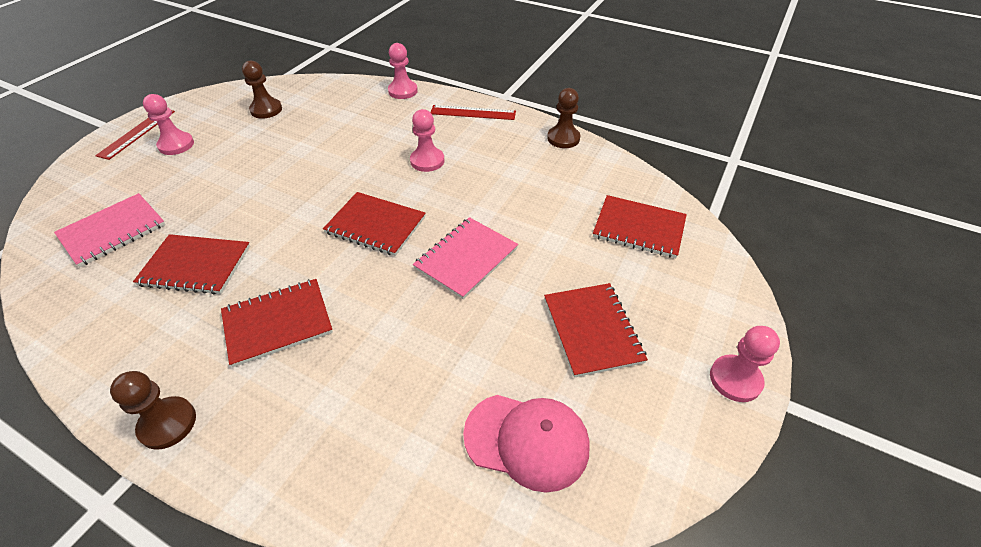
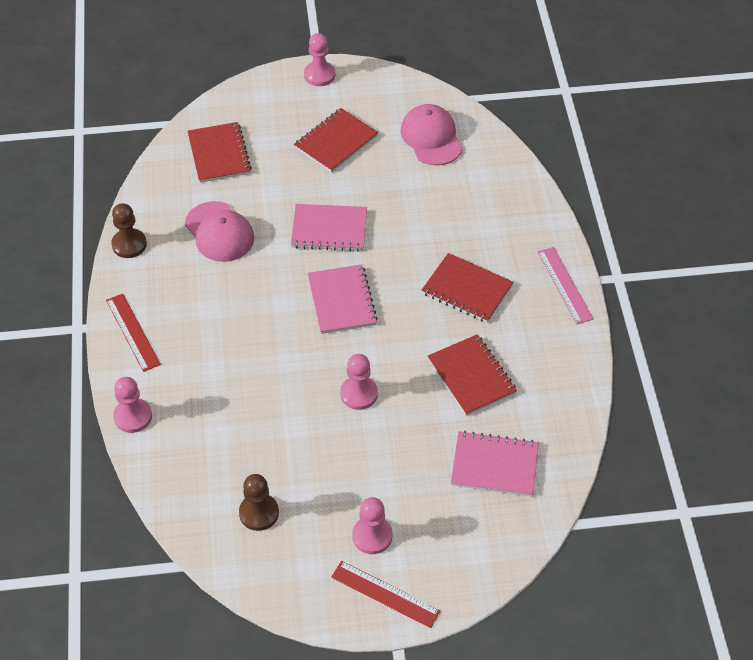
camera: 125 degrees left, 5 degrees up
(137, 133) = (385, 594): red ruler -> red ruler turned 45 degrees clockwise
(168, 424) = (564, 285): brown pawn -> pink ruler
(376, 225) = (341, 301): red notebook -> pink notebook
(427, 161) = (237, 319): pink pawn -> pink pawn (359, 394)
(532, 188) = (219, 232): none -> pink cap

